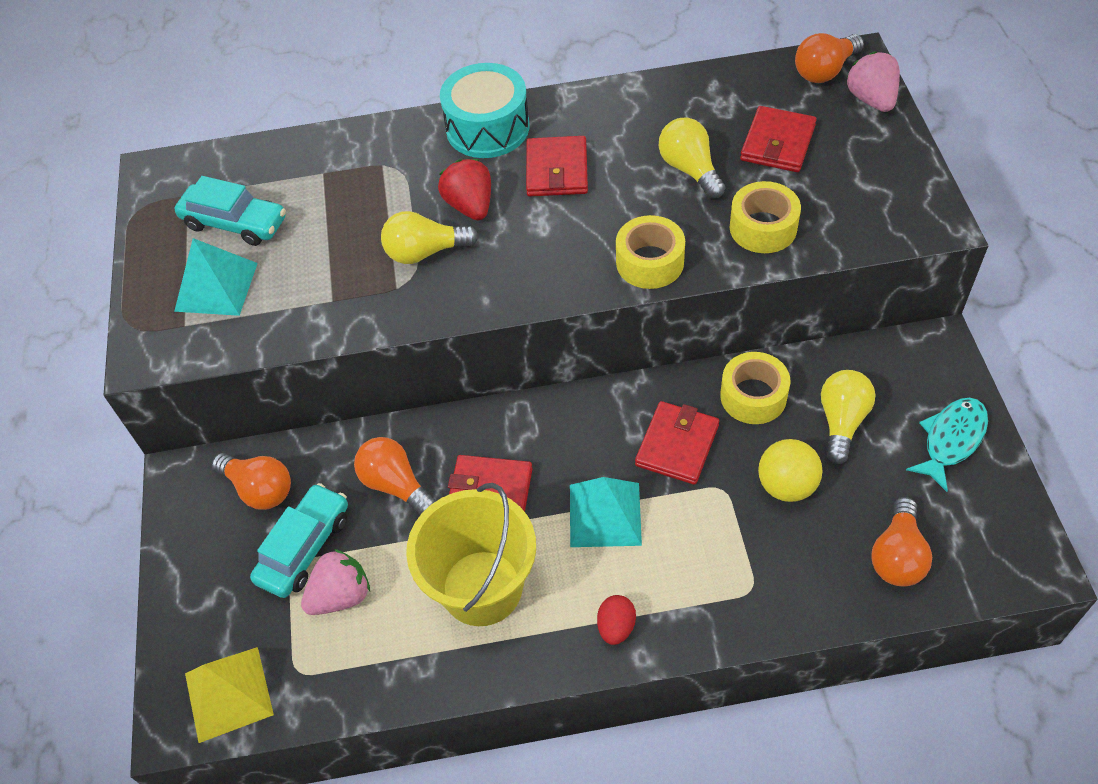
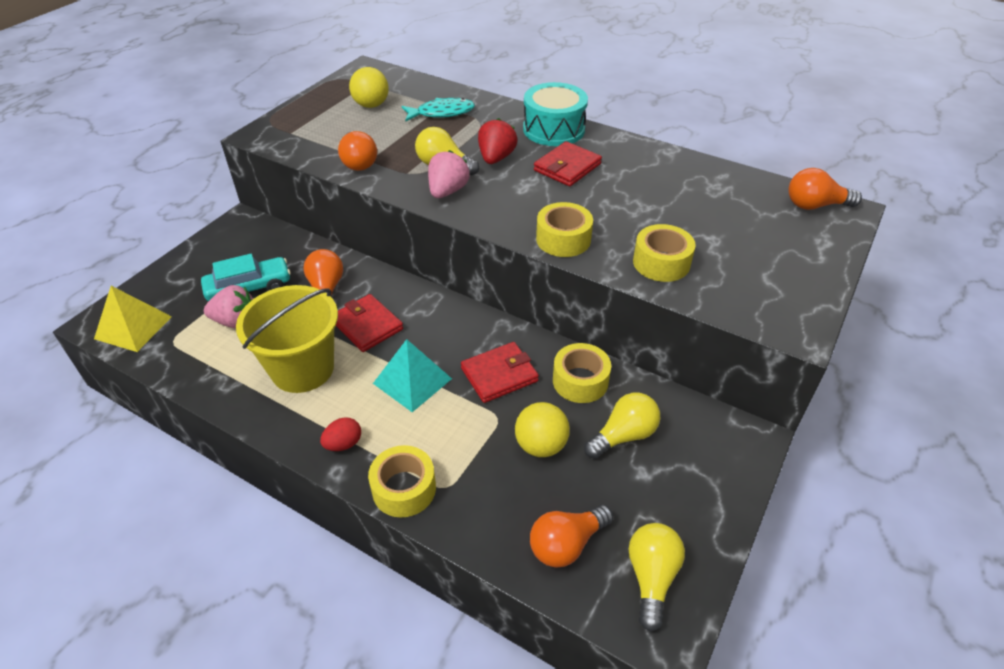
camera: 35 degrees right, 10 degrees down
(216, 287) = (326, 125): turquoise pyramid -> none
(235, 223) = (371, 105): turquoise car -> yellow ball
(259, 489) = (265, 249): orange light bulb -> orange light bulb (358, 162)
(690, 169) = (651, 208): yellow light bulb -> yellow light bulb (651, 577)
(719, 621) = (404, 489): none -> yellow tape
(777, 143) = (730, 225): red wallet -> none
(871, 99) = (832, 237): pink strawberry -> pink strawberry (447, 191)
(951, 440) = (693, 503): turquoise fish -> turquoise fish (442, 113)

